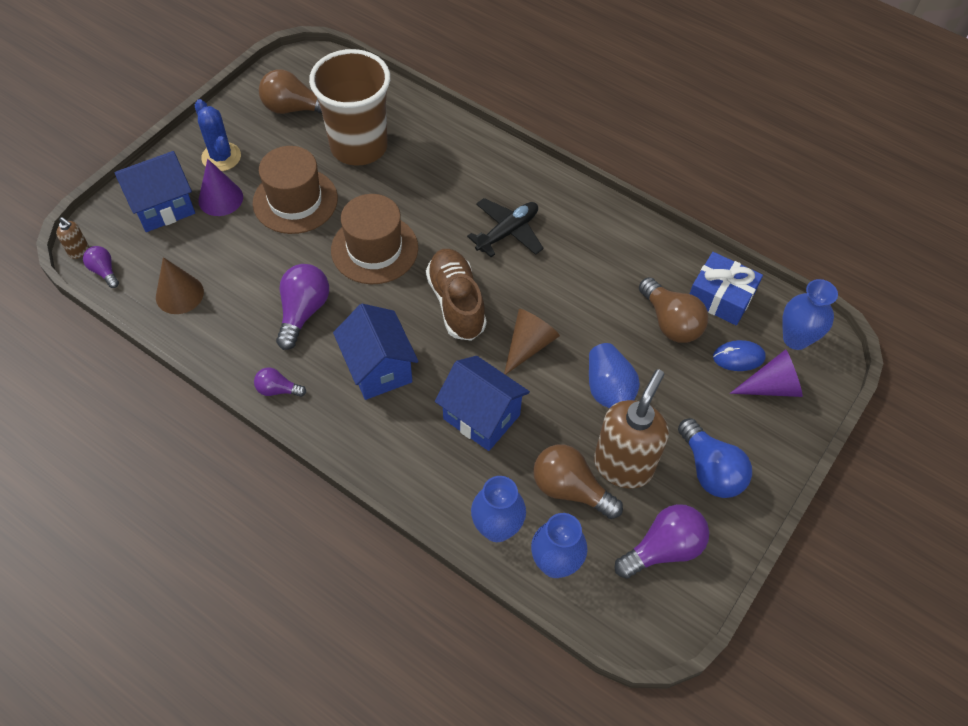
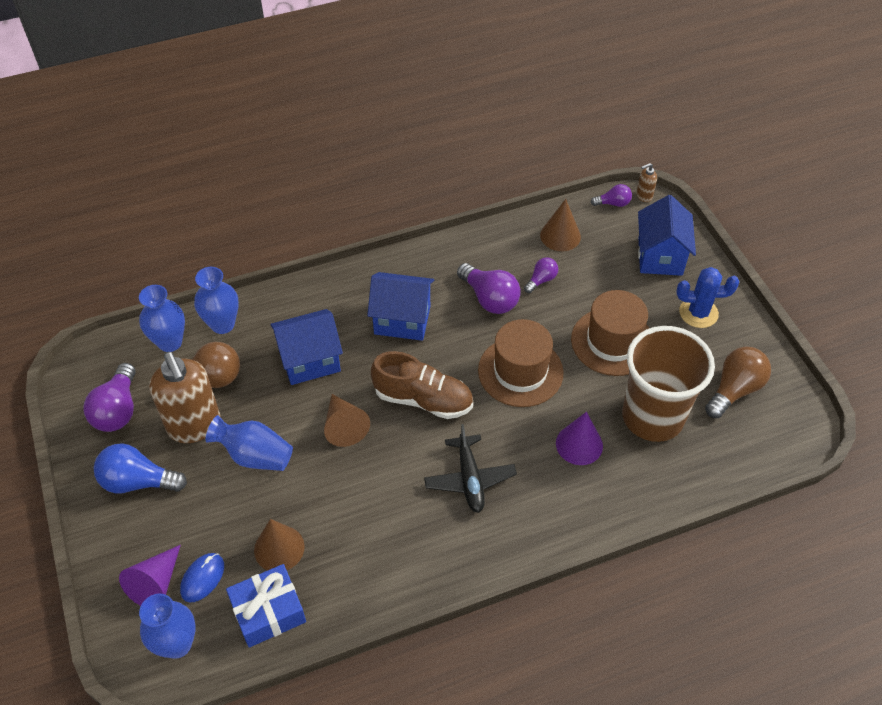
camera: 125 degrees right, 5 degrees down
(220, 198) = (647, 294): purple cone -> purple cone (579, 444)
(278, 389) = (431, 257): purple light bulb -> purple light bulb (541, 280)
(670, 322) = (279, 548): brown light bulb -> brown cone

